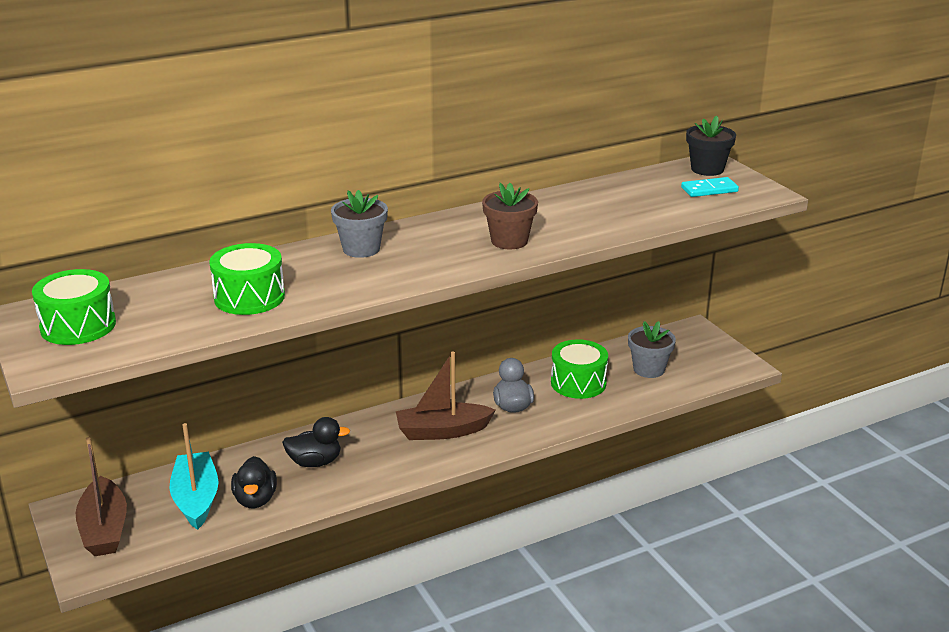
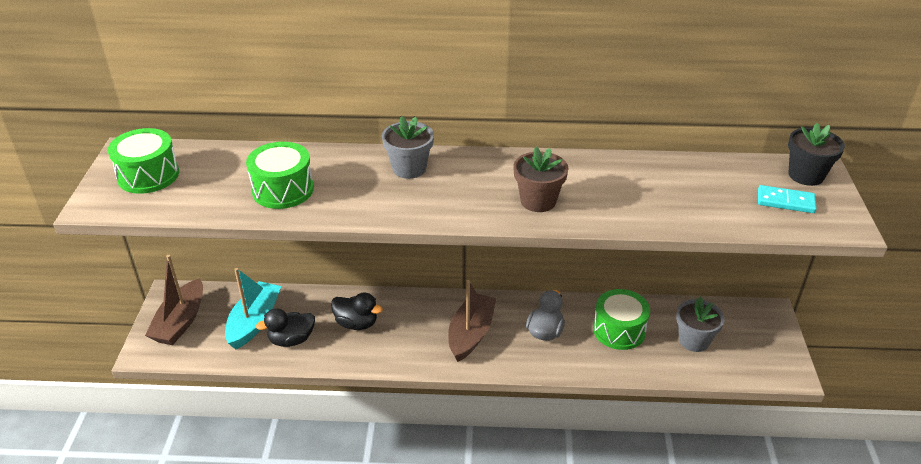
camera: 30 degrees right, 10 degrees up
(255, 500) = (291, 340): black duck -> black duck turned 45 degrees clockwise
(442, 431) = (471, 334): brown boat -> brown boat turned 90 degrees clockwise

